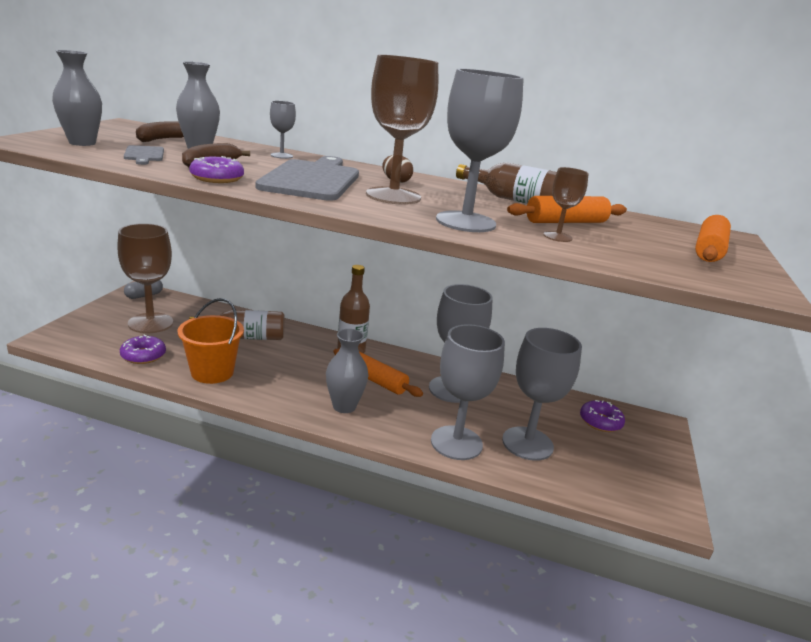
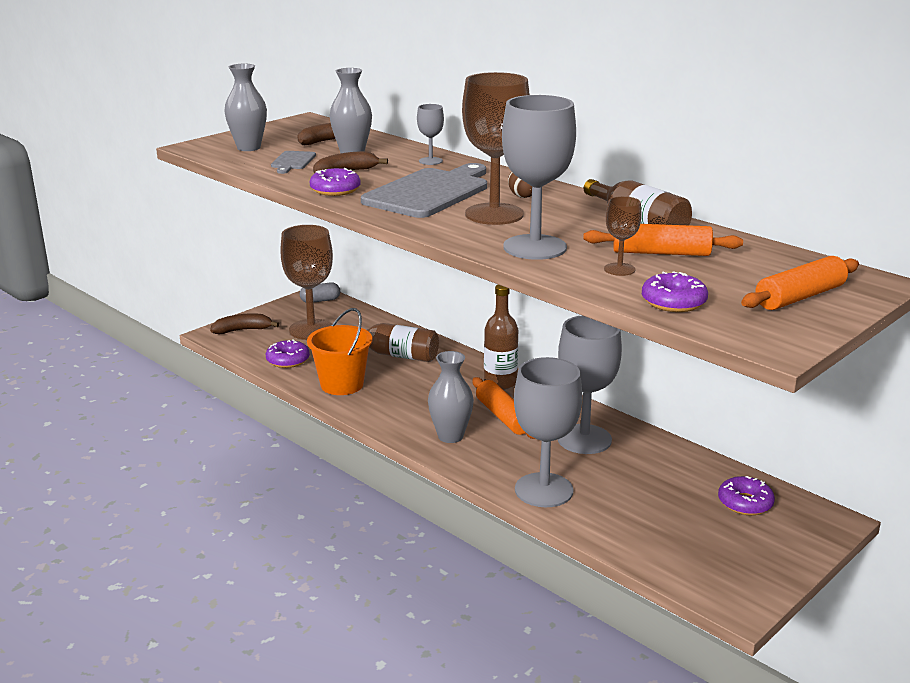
camera: 30 degrees right, 0 degrees up
(78, 331) = (243, 330): none -> brown banana
(527, 443) = (626, 506): grey goblet -> none
(639, 261) = (673, 302): none -> purple donut

